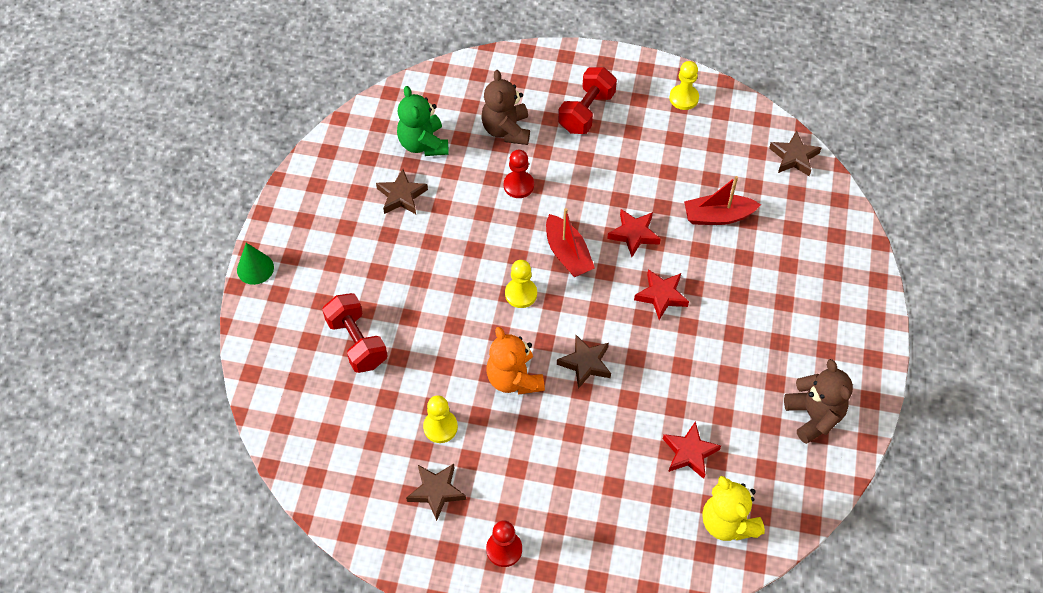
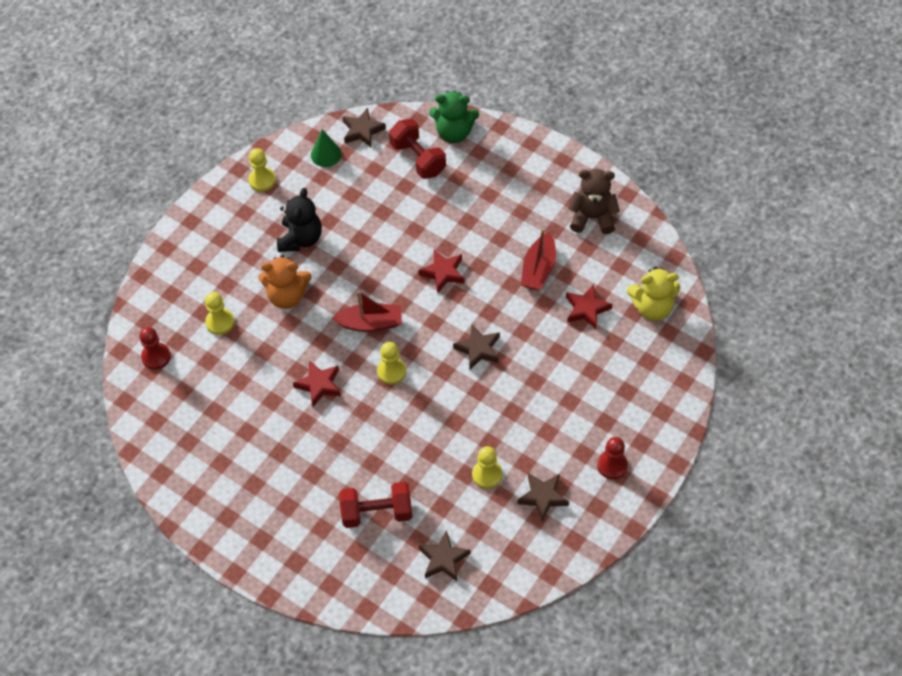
camera: 65 degrees left, 0 degrees up
(255, 268) = (259, 573): green cone -> green cone (326, 154)
(401, 196) = (245, 428): brown star -> brown star (443, 559)
(423, 144) = (198, 392): green teddy bear -> green teddy bear (454, 133)
(506, 130) = (220, 322): brown teddy bear -> yellow pawn
(514, 378) = (468, 405): orange teddy bear -> orange teddy bear (287, 296)
(518, 185) = (283, 334): red pawn -> red pawn (156, 357)
(586, 112) = (235, 255): red dumbbell -> red dumbbell (418, 158)
(634, 156) = (300, 239): none -> black teddy bear
(634, 234) = (376, 269): red star -> red star (319, 385)
(718, 216) = (390, 205): red boat -> red boat (538, 269)

